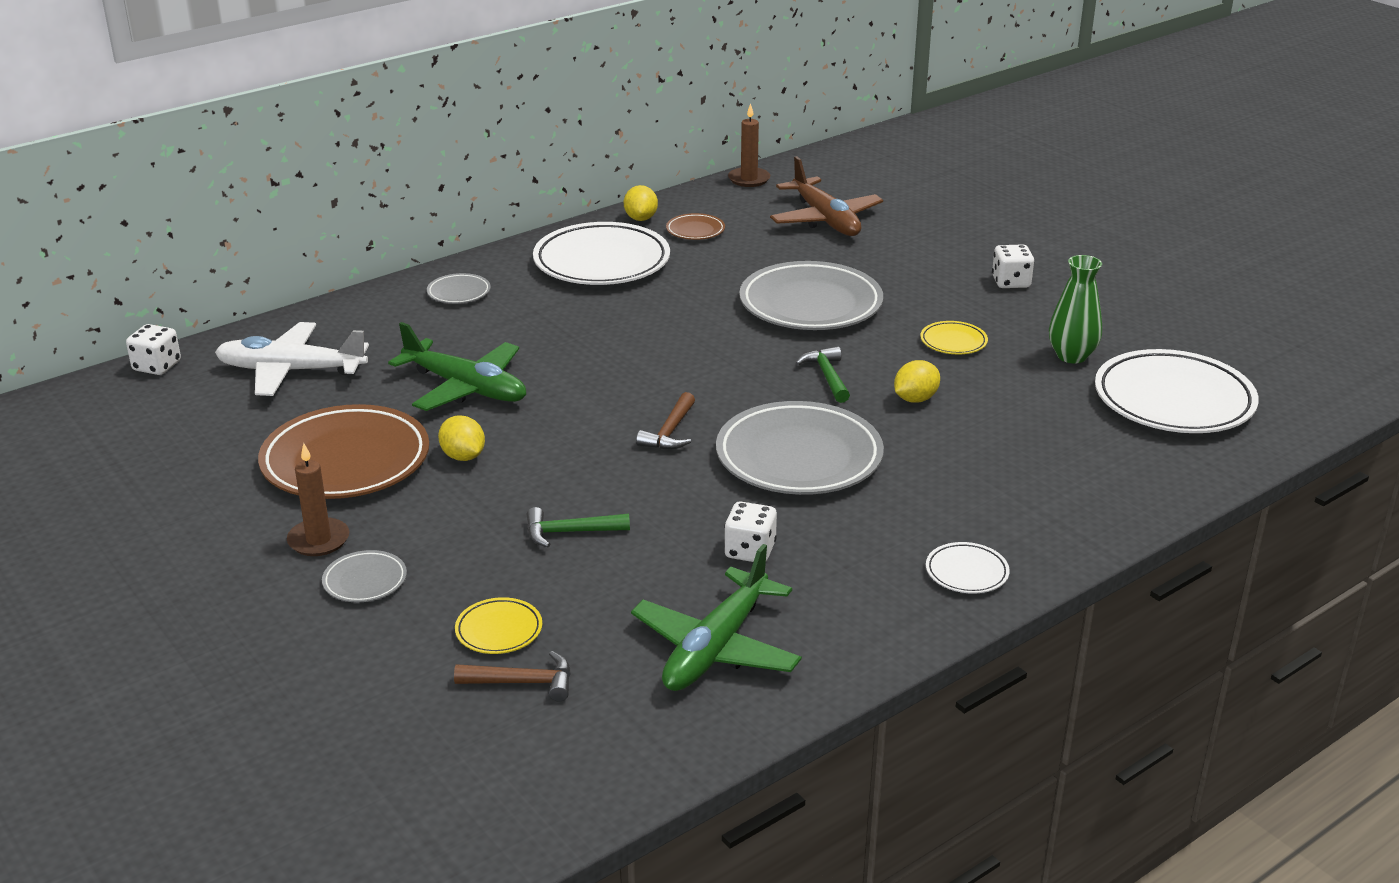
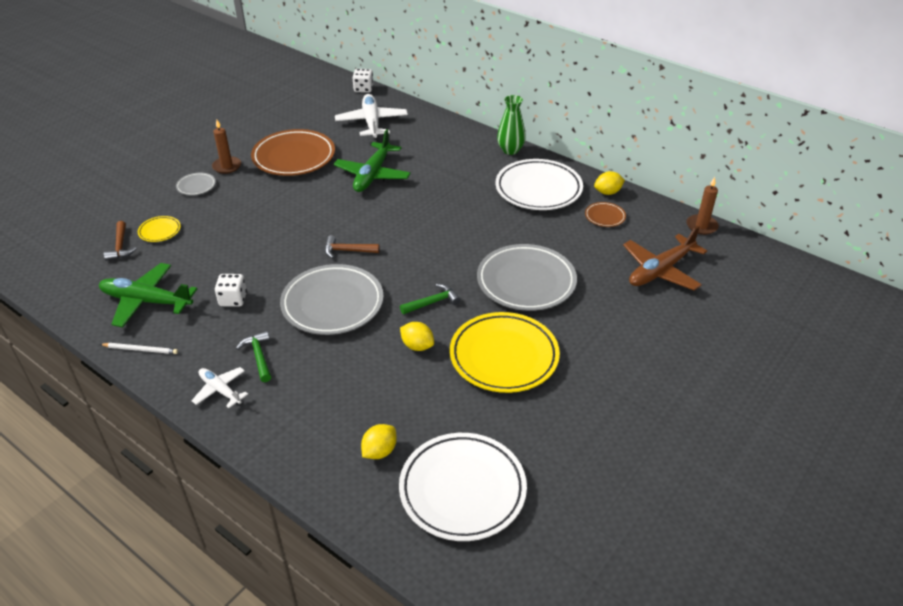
camera: 75 degrees right, 10 degrees up
(459, 292) = (474, 150): grey plate -> none
(463, 456) = (305, 189): yellow lemon -> yellow lemon (379, 451)
(569, 532) = (242, 235): green hammer -> green hammer (259, 356)
(848, 654) = (141, 349): none -> white pencil
(953, 342) = (504, 356): yellow plate -> yellow plate, size x2.23
(966, 572) = (220, 390): white plate -> white plane
(1011, 282) = (614, 379): white dice -> none
(1071, 356) = (509, 423): green vase -> green vase (510, 150)

